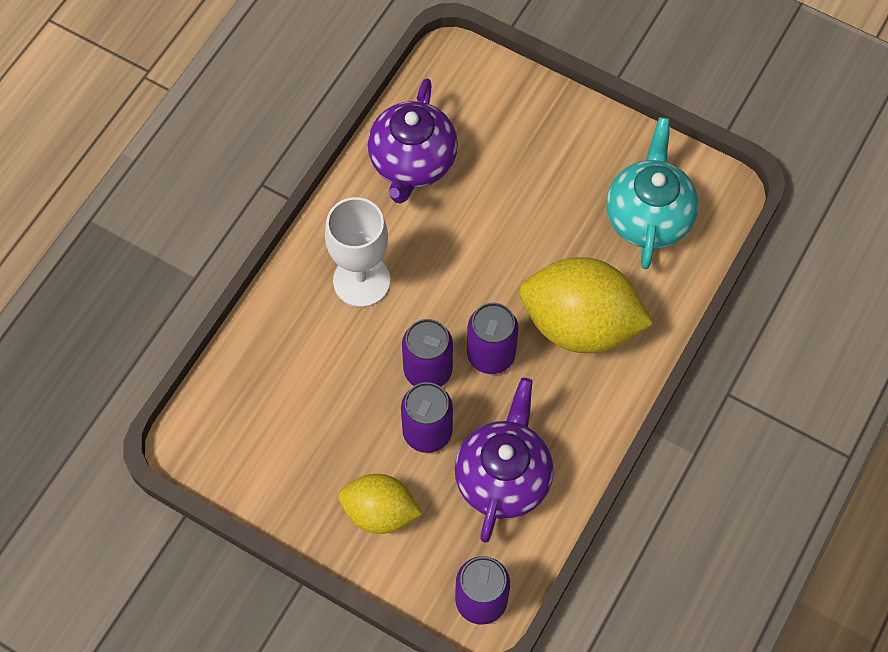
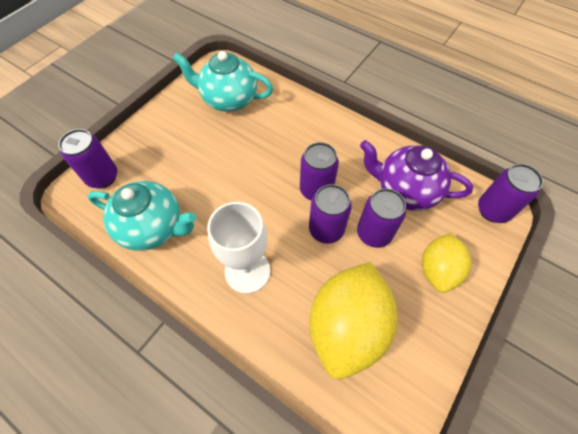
camera: 85 degrees left, 5 degrees down
(412, 163) = (153, 227): purple teapot -> turquoise teapot
(482, 86) = (103, 177): none -> purple can
(580, 324) = (298, 139): yellow lemon -> yellow lemon (347, 327)

